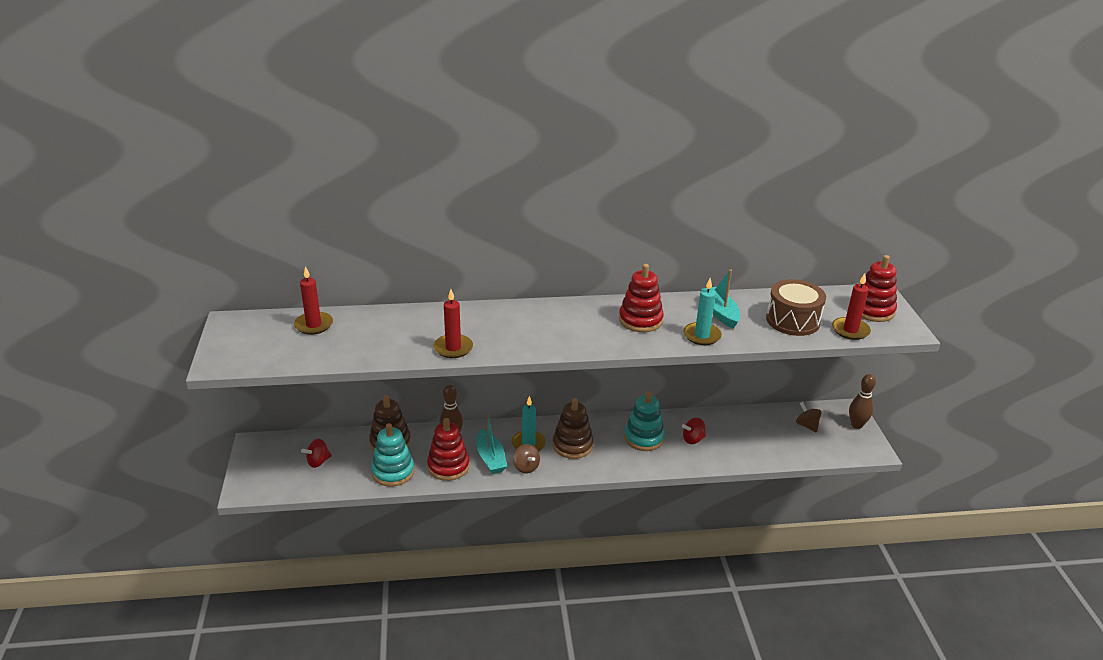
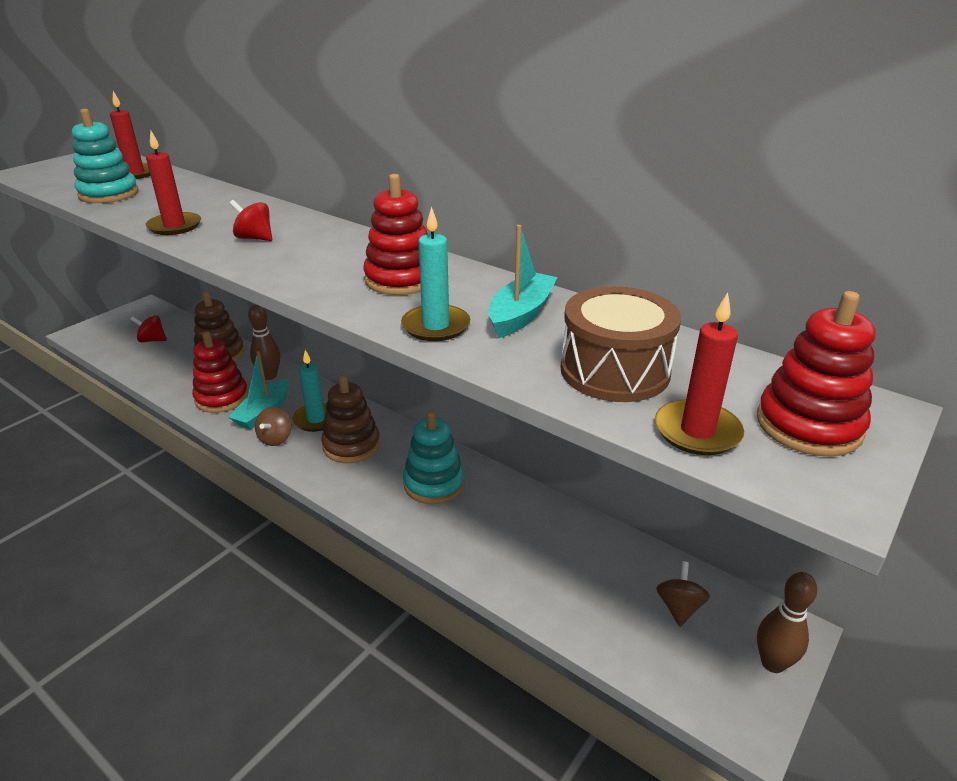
camera: 45 degrees right, 0 degrees up
(393, 472) = (179, 377): turquoise stacking toy -> turquoise stacking toy (109, 194)
(693, 439) = (487, 521): red spinning top -> red spinning top (254, 238)

